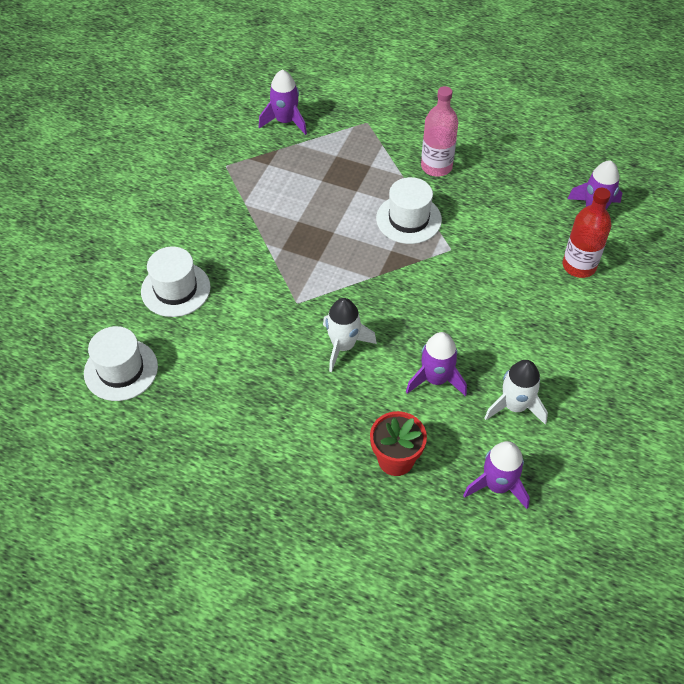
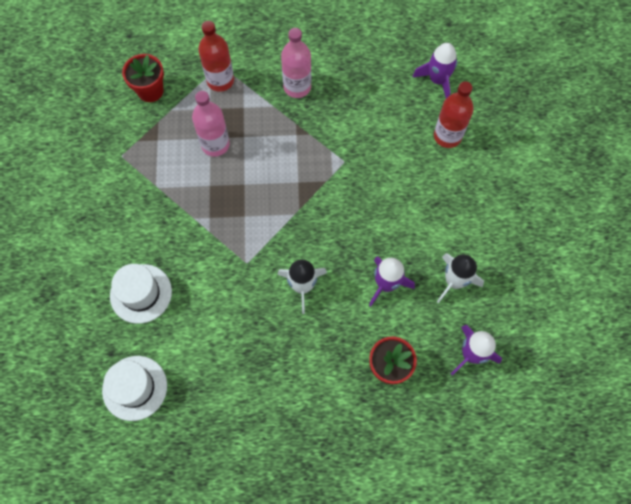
camera: 25 degrees left, 15 degrees up
(285, 121) = (150, 91): purple rocket -> red flower pot
(324, 188) = (215, 144): none -> pink bottle
(360, 135) = (220, 80): none -> red bottle
(408, 219) = (298, 147): white hat -> none

